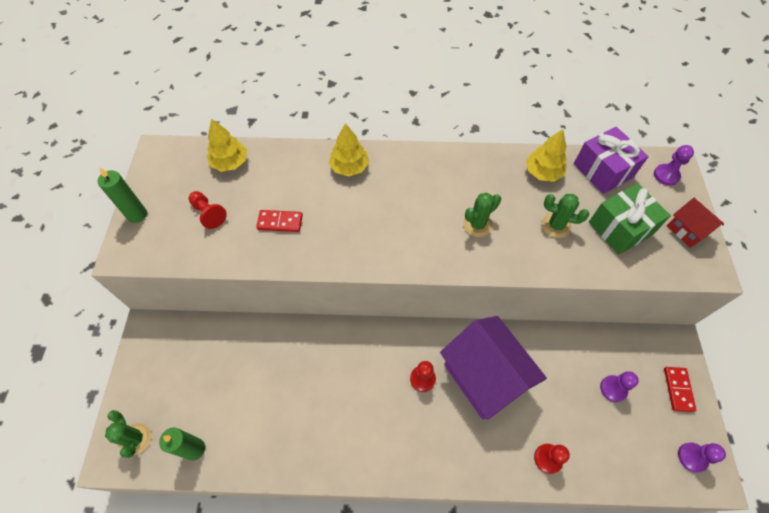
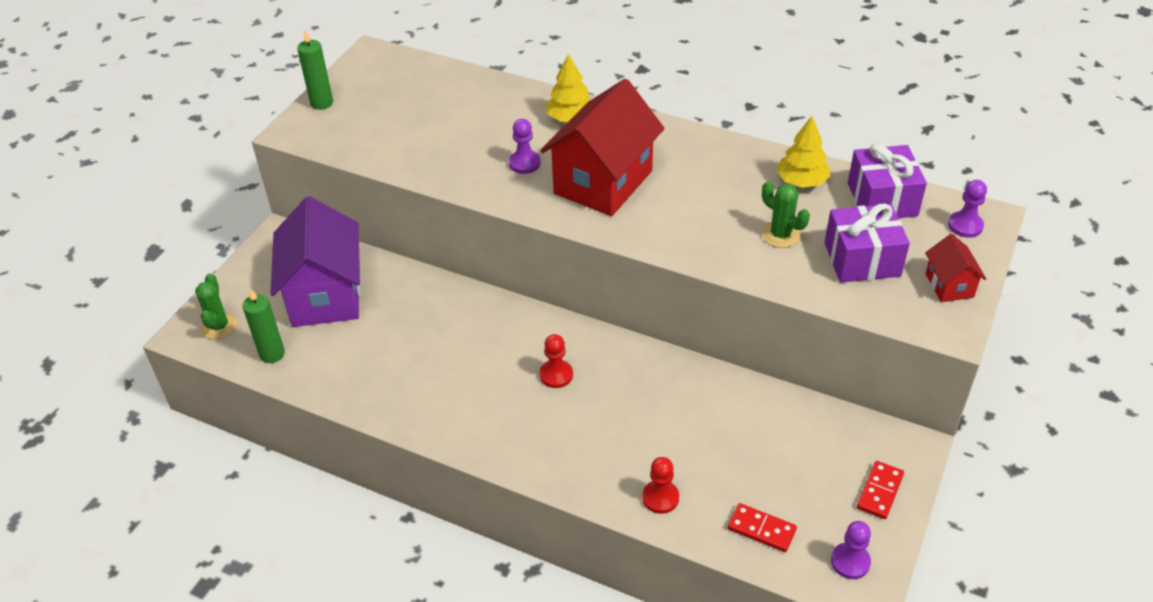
camera: 25 degrees right, 15 degrees down
(208, 214) = (393, 121): red pawn -> none
(230, 162) = (442, 82): yellow tree -> none
(280, 222) = (463, 147): red domino -> red domino (761, 529)
(405, 220) = (603, 182): none -> red house
(477, 225) = (684, 208): green cactus -> none
(484, 377) = (631, 397): purple house -> purple house (325, 295)
(613, 389) = (790, 462): purple pawn -> purple pawn (524, 163)
(620, 228) = (862, 259): green gift -> purple gift

